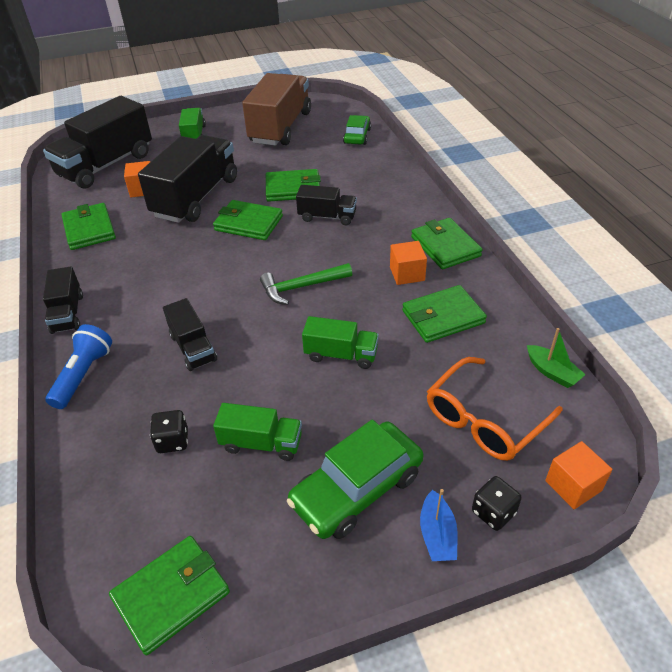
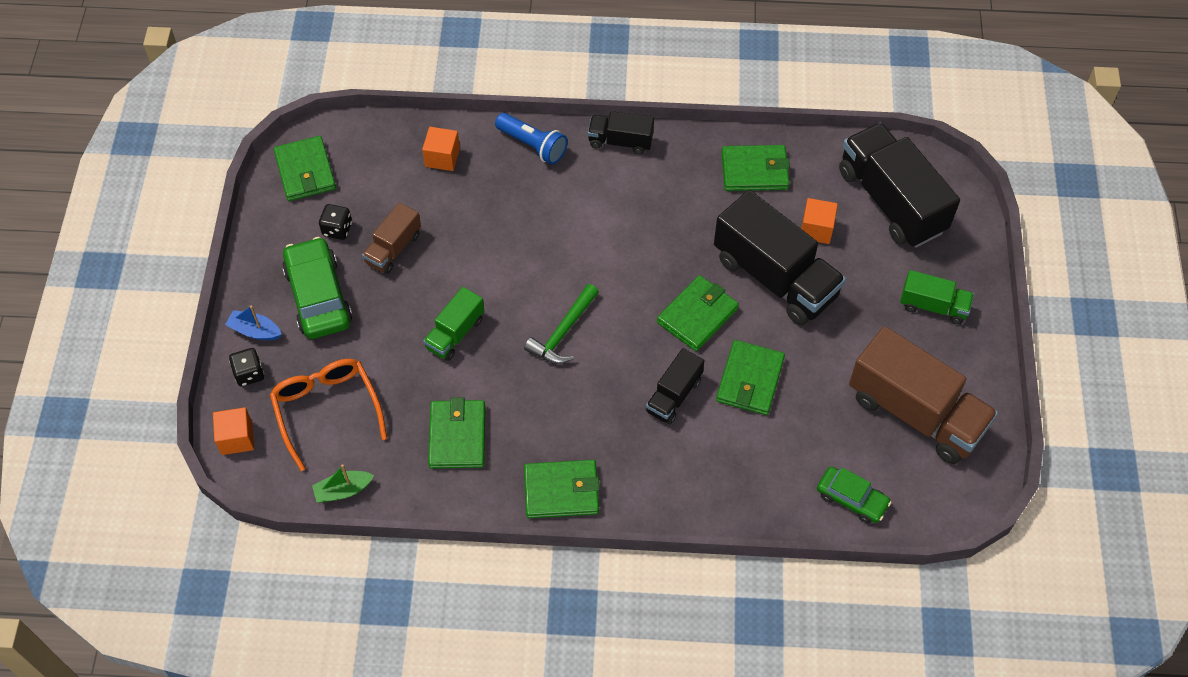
camera: 110 degrees right, 15 degrees up
(172, 441) = (428, 193): black dice -> black dice (337, 229)
(193, 348) = (524, 226): black truck -> none
(261, 443) = (393, 248): green truck -> brown truck
(301, 287) = (563, 332): green hammer -> green hammer turned 150 degrees counterclockwise
(407, 274) = (535, 433): orange cube -> orange cube (442, 157)

